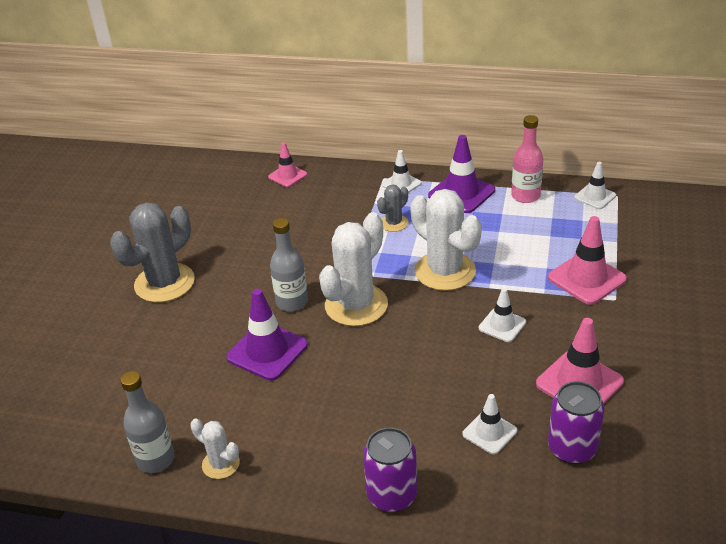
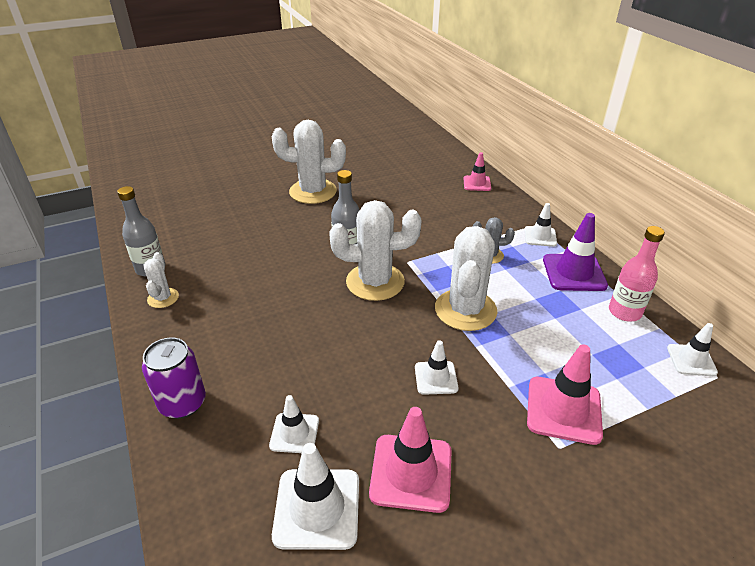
camera: 50 degrees right, 0 degrees up
(164, 283) = (313, 192): grey cactus -> white cactus
(267, 351) = (287, 264): purple traffic cone -> none
(572, 448) = (317, 508): purple can -> white traffic cone

